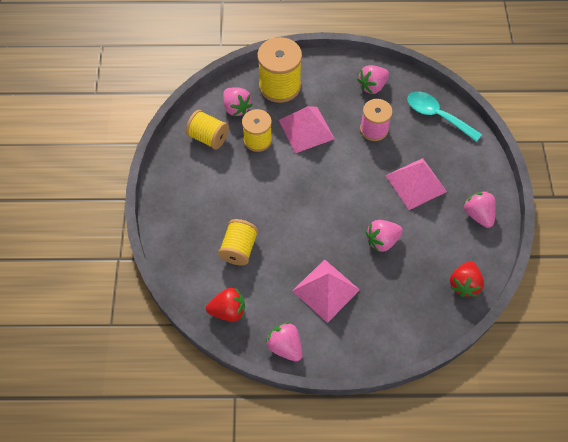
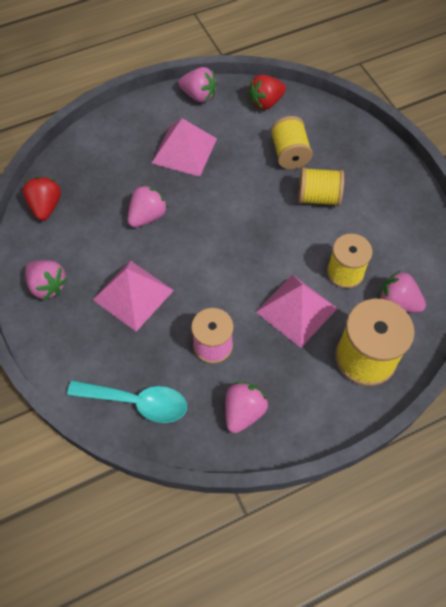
camera: 155 degrees right, 0 degrees up
(208, 137) = (402, 252): yellow spool -> yellow spool (318, 197)

